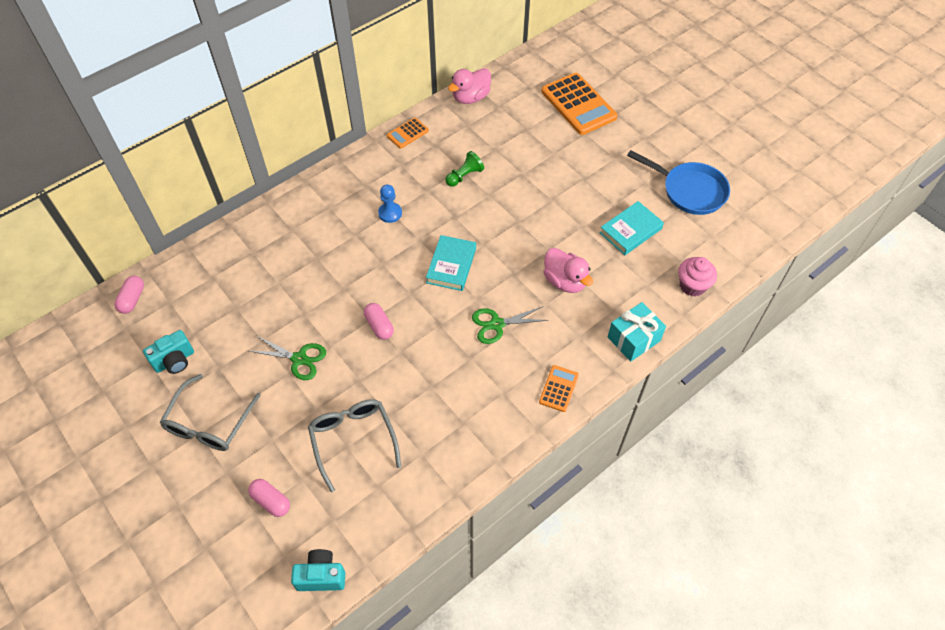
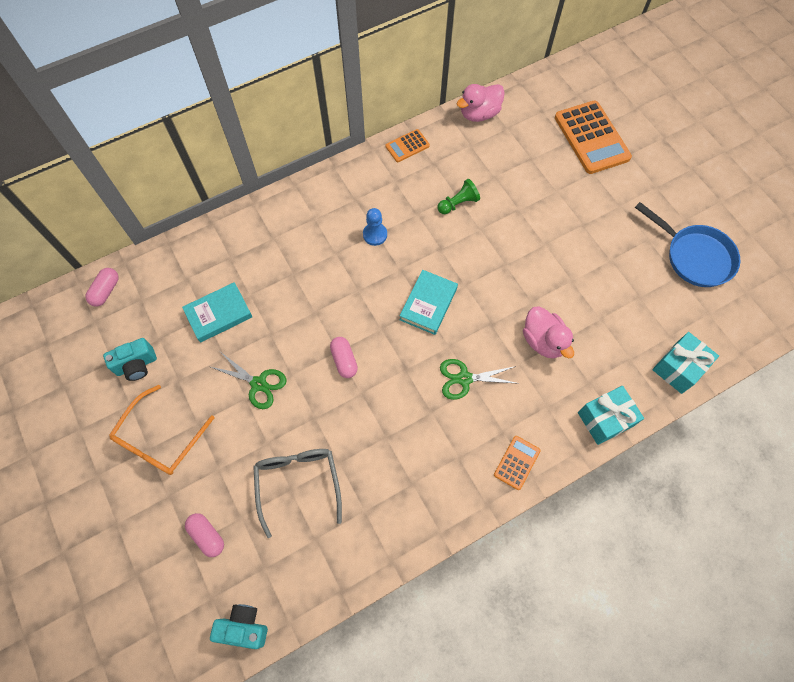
camera: 10 degrees right, 10 degrees up
(209, 422) = (160, 439): grey glasses -> orange glasses
(630, 231) = (623, 293): turquoise book -> turquoise book (219, 314)
(692, 285) = (678, 368): pink cupcake -> turquoise gift

